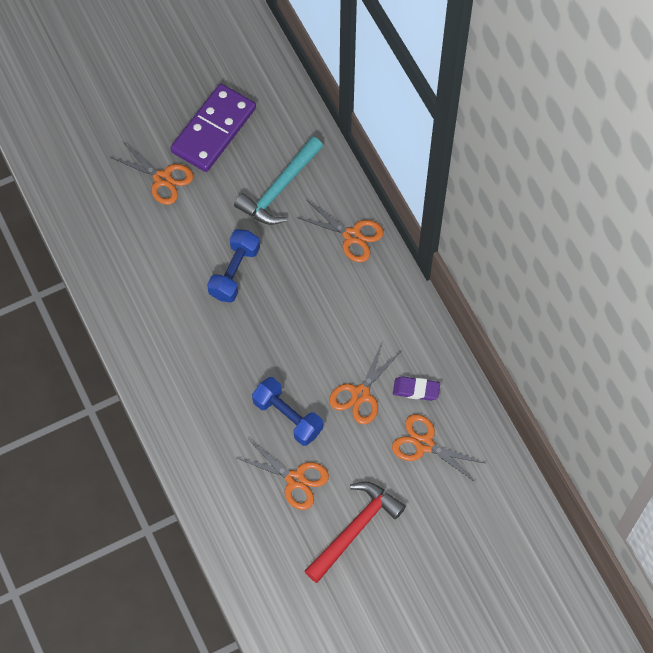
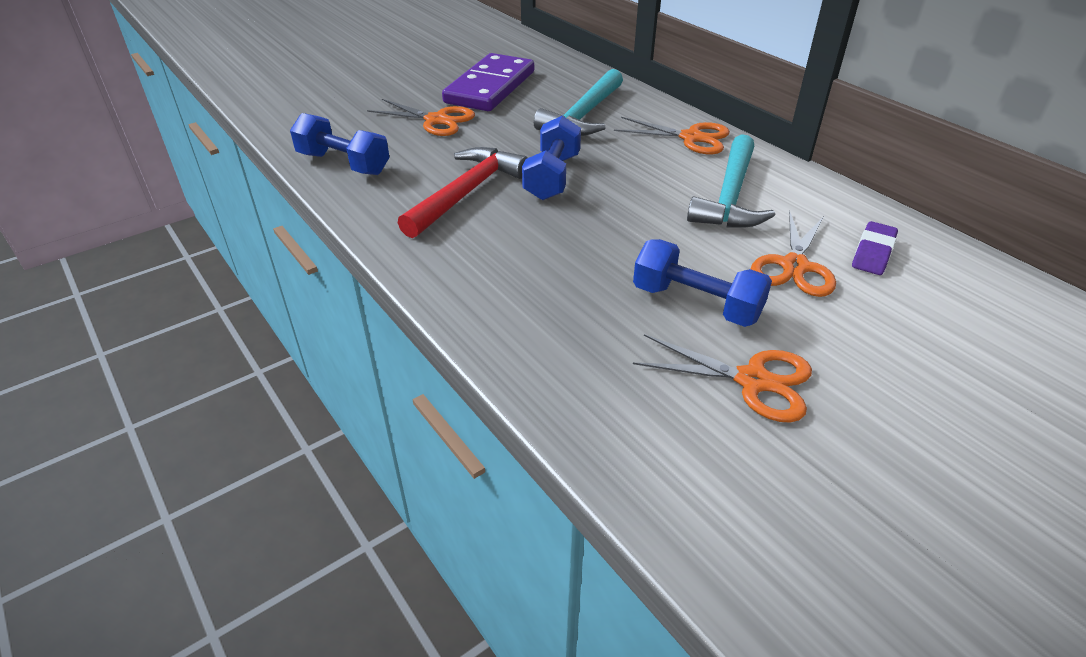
camera: 10 degrees left, 25 degrees down
(89, 231) = (343, 164): none -> blue dumbbell
(351, 315) = (730, 196): none -> turquoise hammer
(355, 529) = (908, 440): red hammer -> red hammer (466, 193)
(416, 390) = (873, 253): purple eraser -> purple eraser turned 60 degrees counterclockwise
(424, 444) = (935, 309): orange scissors -> none

